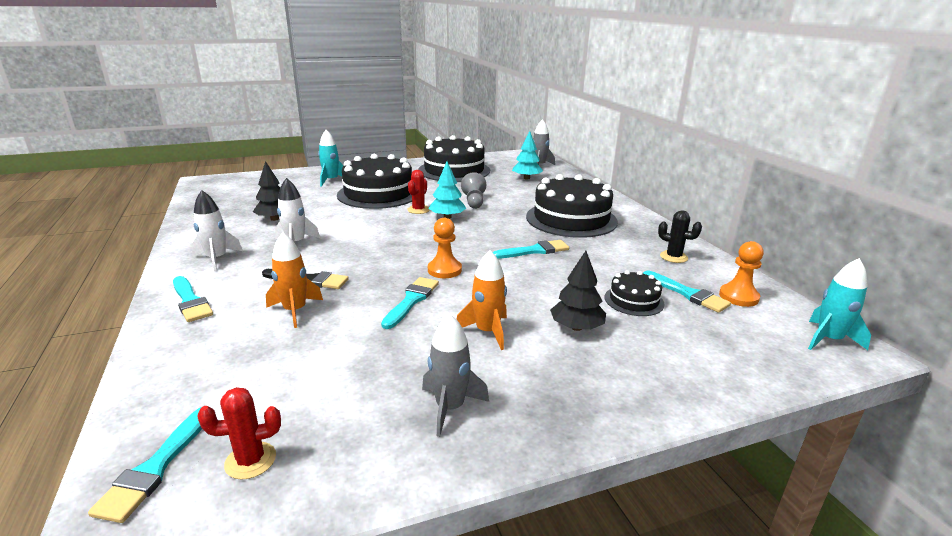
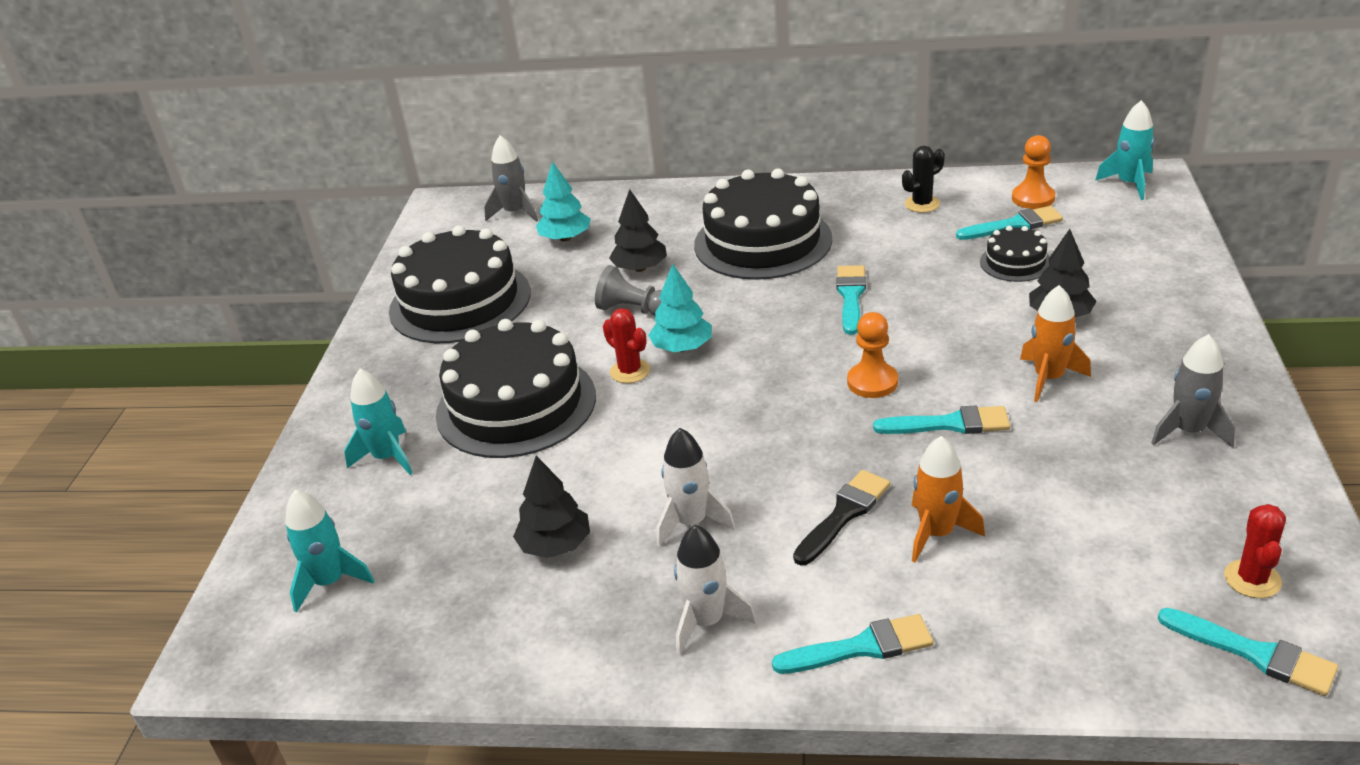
camera: 60 degrees left, 10 degrees up
(248, 187) = (330, 582): none -> turquoise rocket
(411, 300) = (949, 424): turquoise brush -> turquoise brush turned 135 degrees clockwise
(514, 196) = (640, 268): none -> black tree

